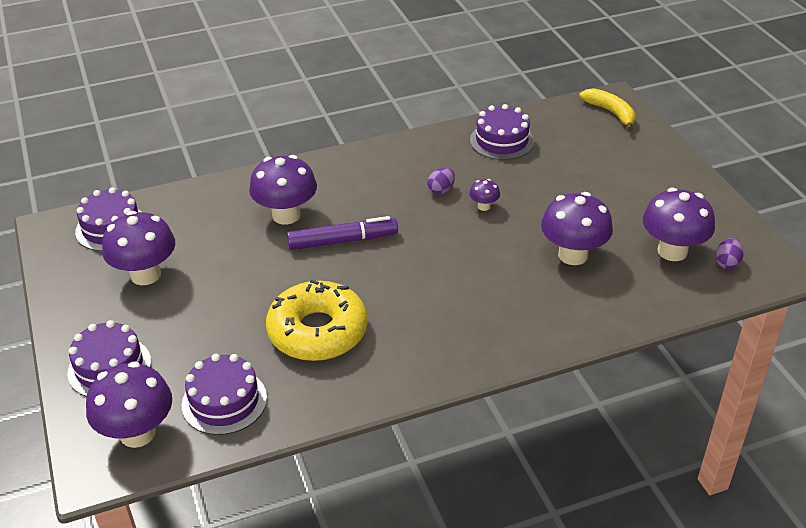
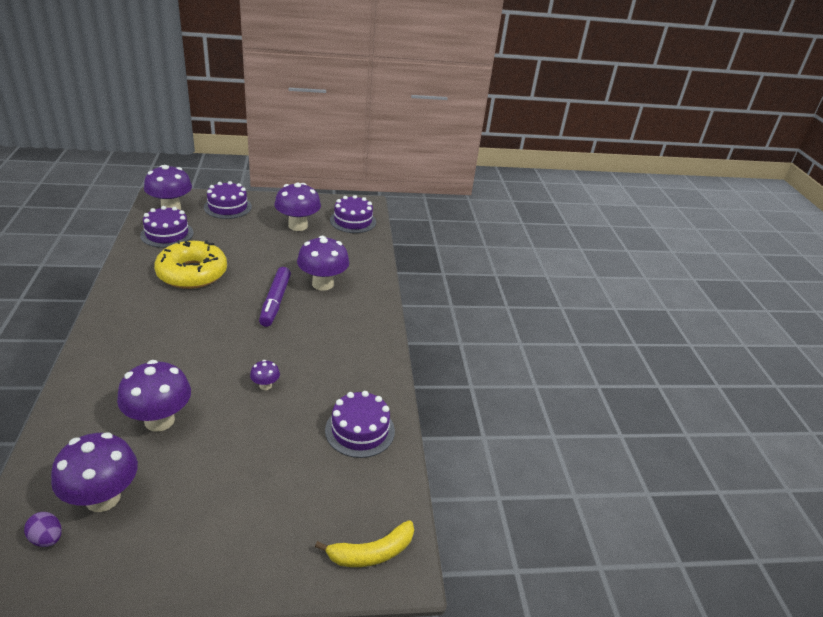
camera: 100 degrees right, 5 degrees down
(441, 190) = (305, 366): purple egg -> none

